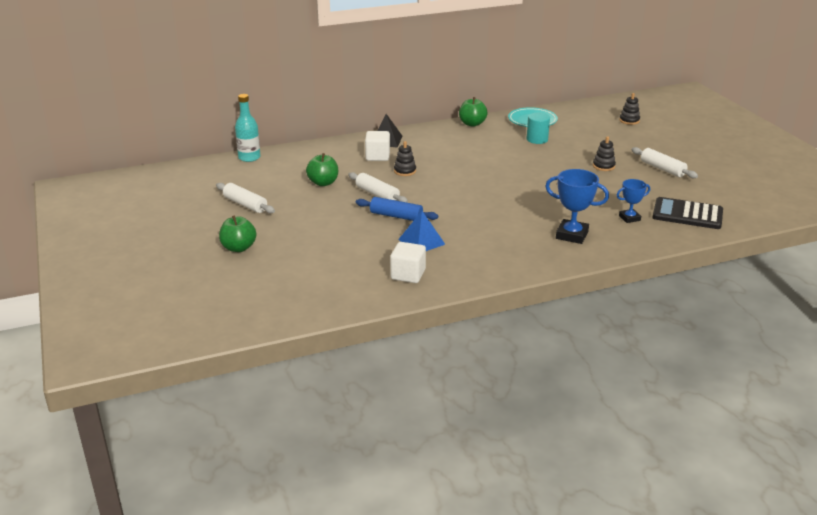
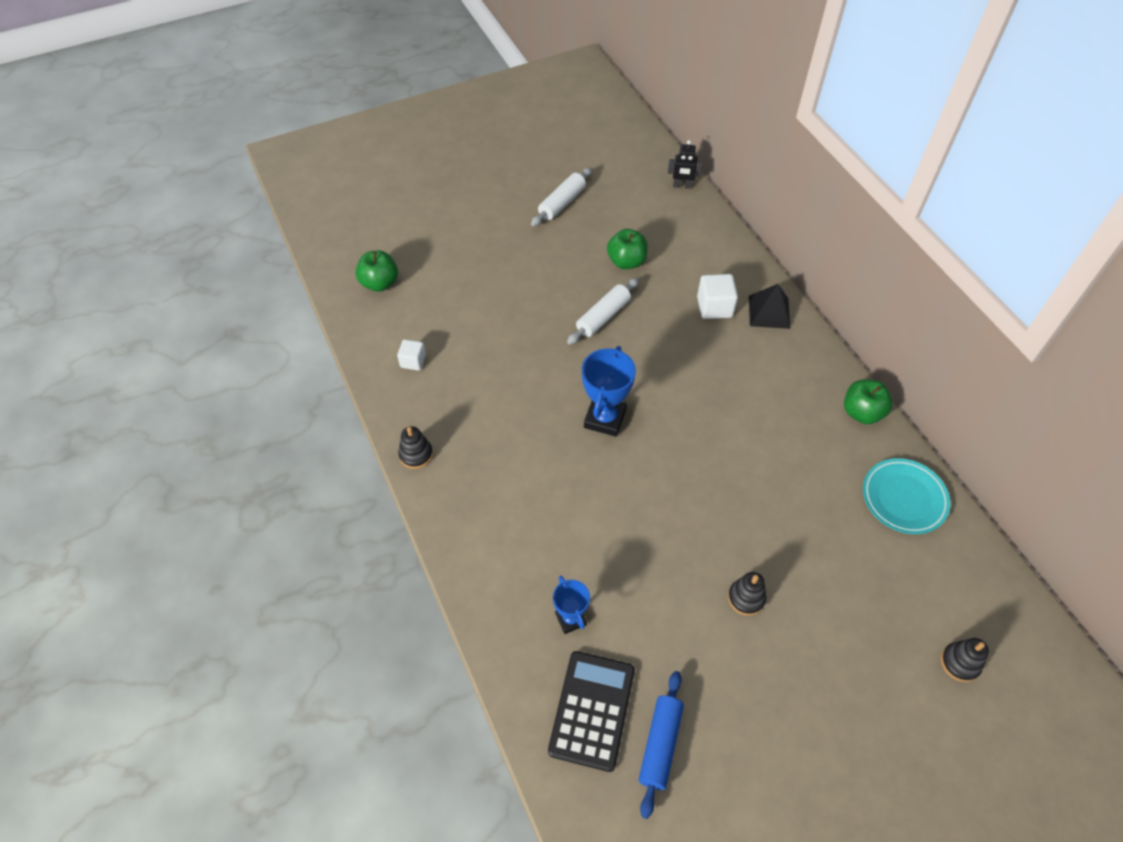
camera: 85 degrees right, 25 degrees up
(239, 248) = (466, 214): green apple -> green apple (380, 283)
(249, 157) = (682, 186): turquoise bottle -> black robot
(396, 216) = (548, 340): blue rolling pin -> blue rolling pin (660, 745)
(405, 171) = (675, 340): black stacking toy -> black stacking toy (416, 454)
(408, 275) = (413, 361): white cube -> white cube, size x0.64
(421, 241) = (487, 369): blue pyramid -> none
(537, 139) = (826, 503): turquoise cylinder -> none
(572, 235) = (514, 536): blue trophy -> blue trophy (605, 418)
(662, 169) = (755, 695): white rolling pin -> none

